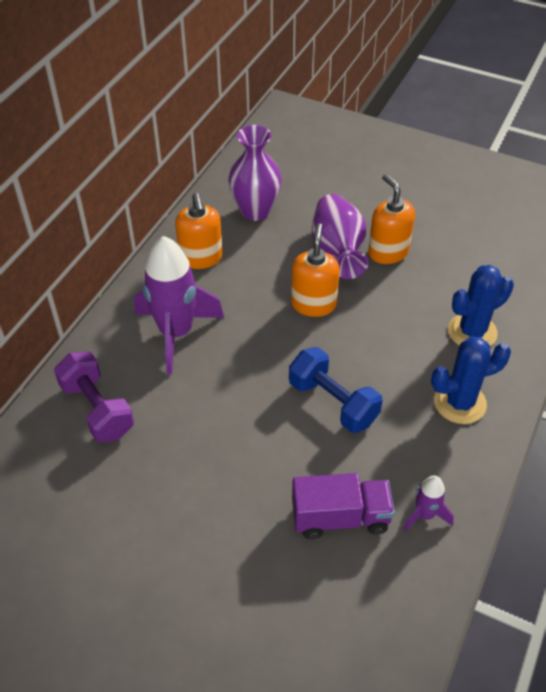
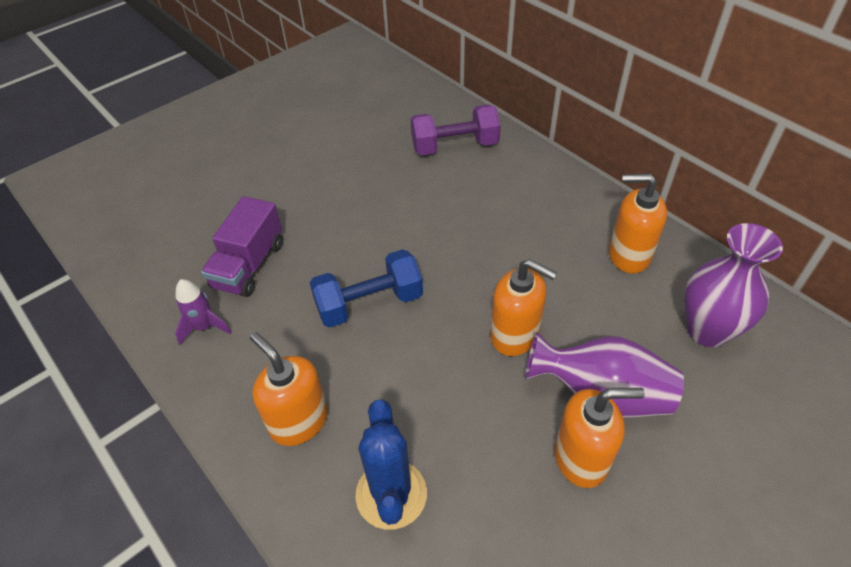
camera: 115 degrees right, 0 degrees up
(176, 333) = (520, 210): purple rocket -> none
(460, 403) = (299, 421): blue cactus -> orange soap dispenser

